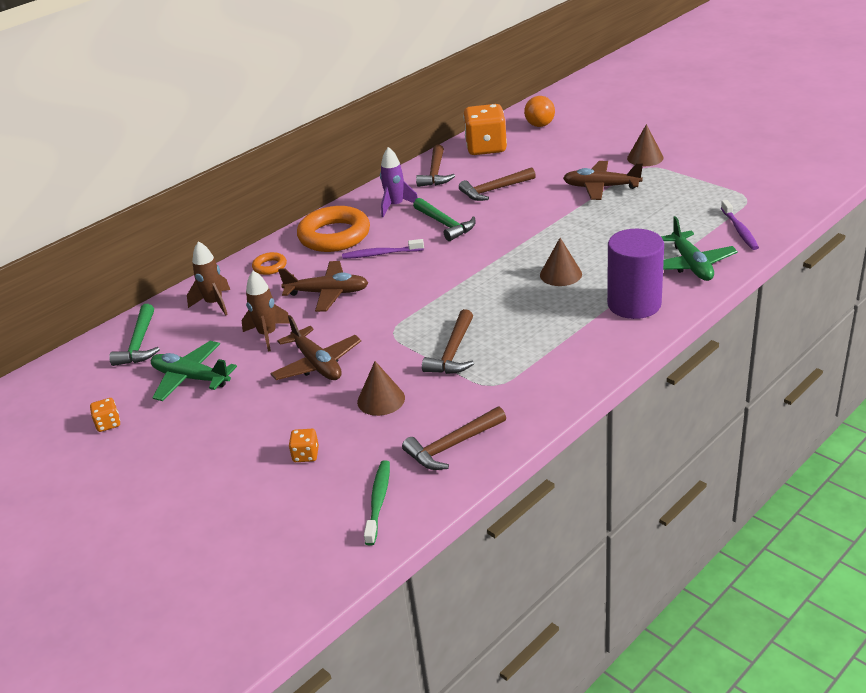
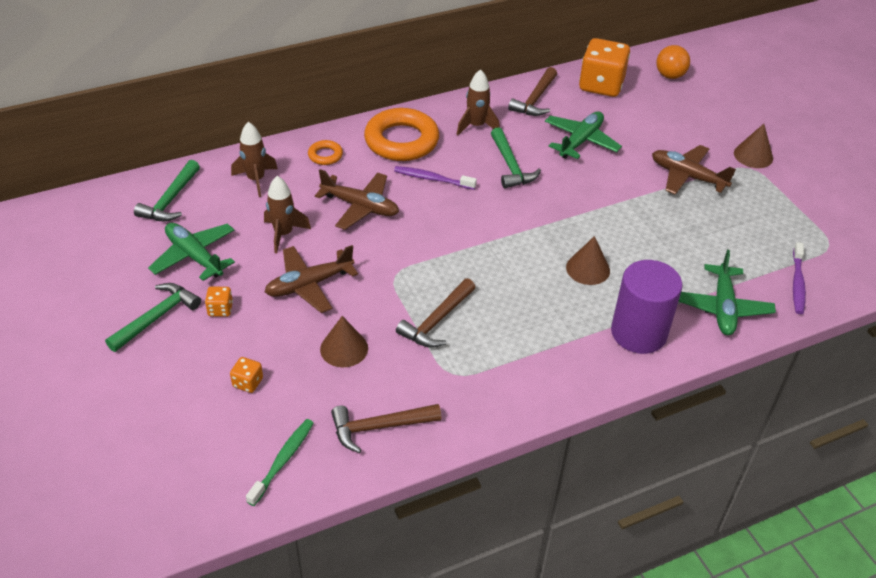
camera: 15 degrees right, 10 degrees up
(108, 424) = (103, 278): orange dice -> orange dice (220, 309)
(183, 436) = (157, 317): none -> green hammer
(317, 364) = (309, 285): brown plane -> brown plane turned 75 degrees clockwise
(395, 206) = (476, 126): purple rocket -> brown rocket
(494, 190) = (580, 141): brown hammer -> green plane

